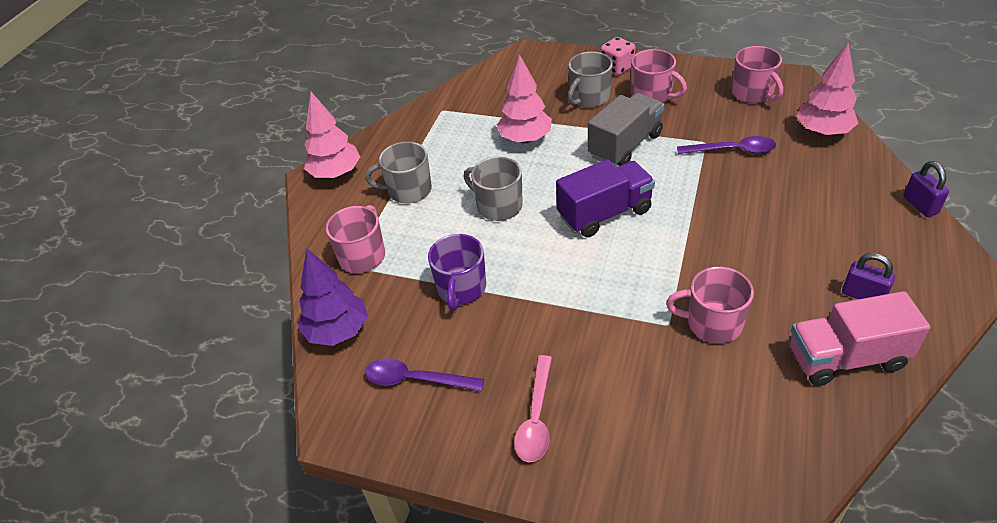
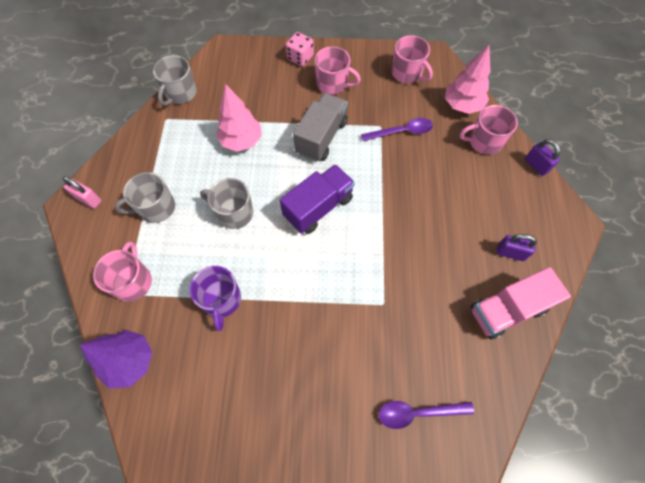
camera: 20 degrees left, 20 degrees up
(336, 173) = (89, 199): pink tree -> pink padlock
(416, 380) = (205, 394): purple spoon -> purple spoon (418, 412)
(536, 418) = (304, 409): pink spoon -> none
(589, 98) = (284, 92): grey mug -> grey mug (180, 93)
(713, 323) = (414, 297): pink mug -> pink mug (484, 142)

